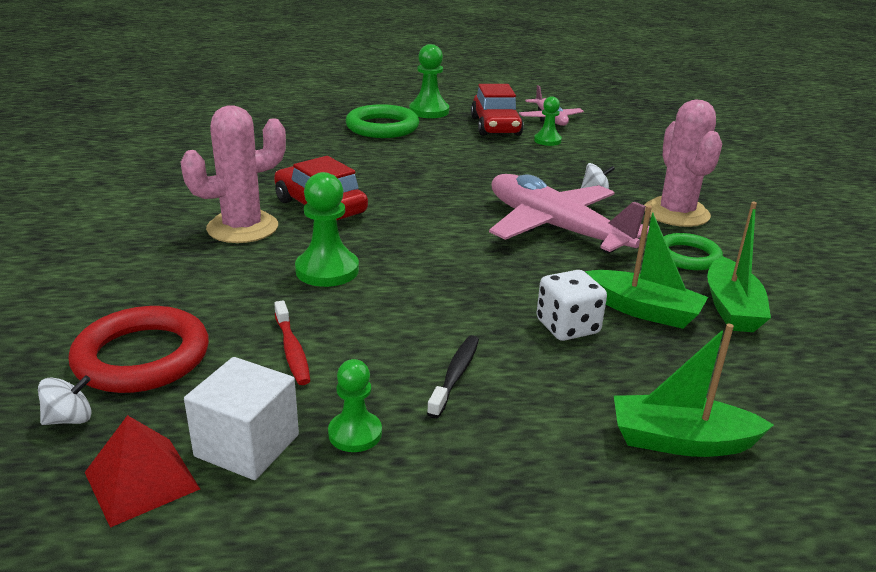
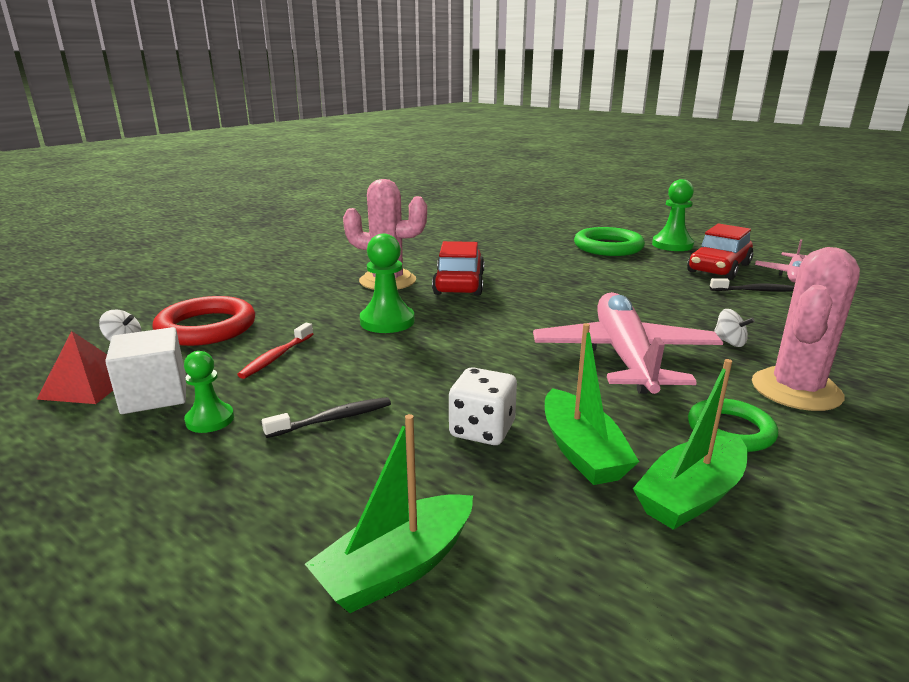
camera: 45 degrees right, 5 degrees down
(547, 140) = (755, 291): green pawn -> black toothbrush
(680, 441) = (397, 568): green boat -> green boat turned 90 degrees counterclockwise

